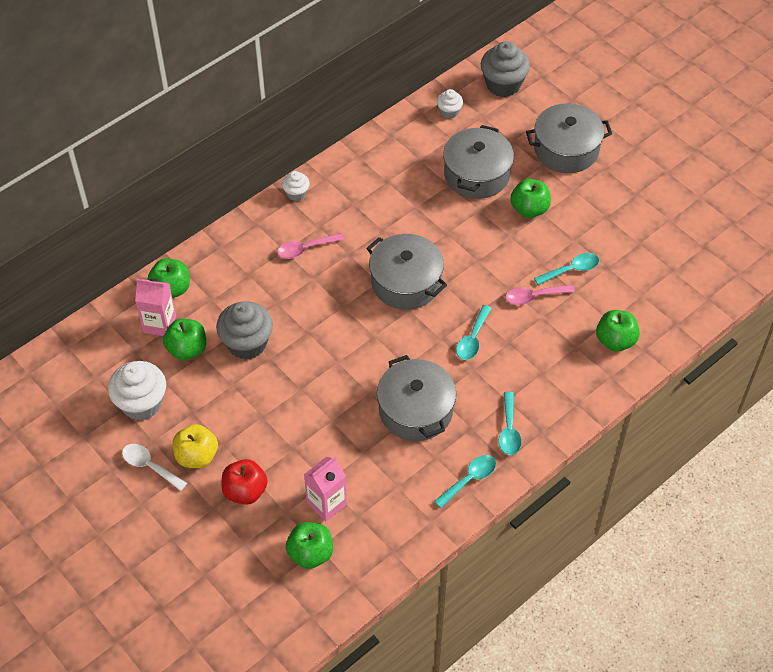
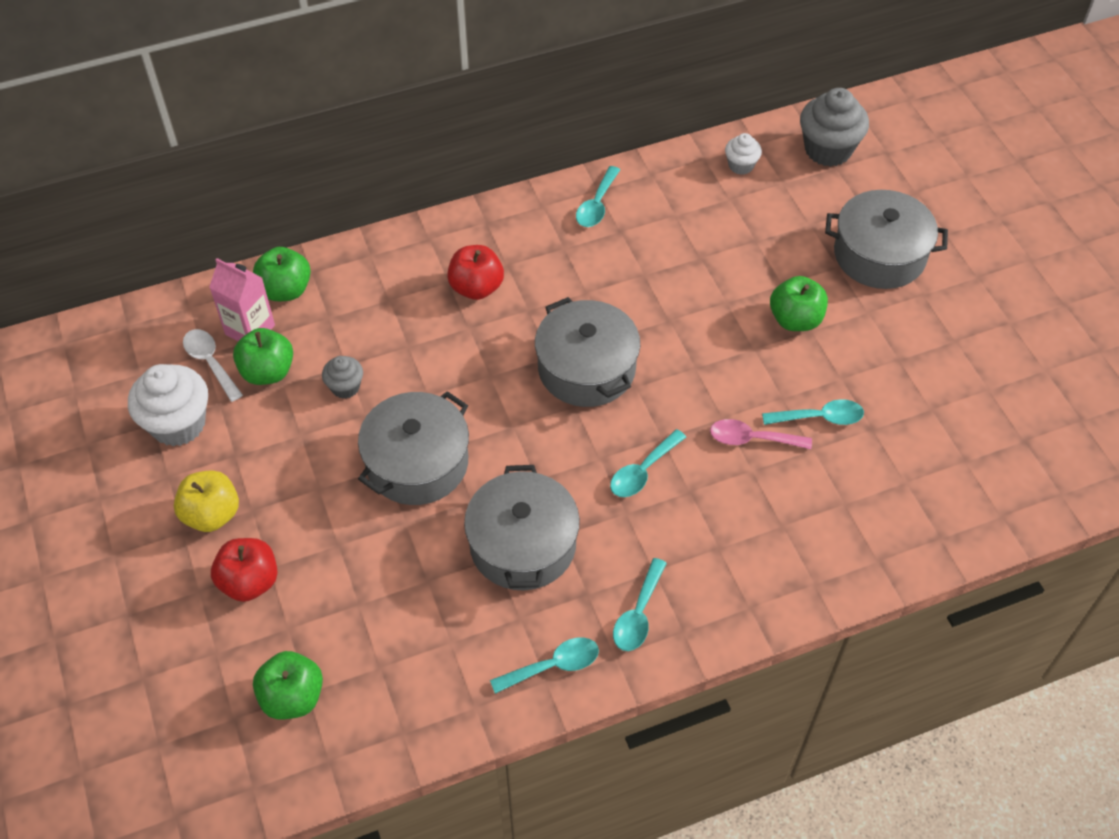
camera: 20 degrees right, 0 degrees up
(150, 466) = (148, 508): white spoon -> white spoon (210, 363)
(247, 343) = (345, 387): grey cupcake -> grey cupcake, size x0.53
(296, 193) = (497, 215): white cupcake -> none
(305, 249) = (476, 288): pink spoon -> red apple
(327, 503) = (346, 634): pink carton -> none
(362, 167) = (597, 205): none -> turquoise spoon
(476, 174) = (743, 254): grey pot -> grey pot (417, 463)
(615, 341) = (842, 535): green apple -> none

